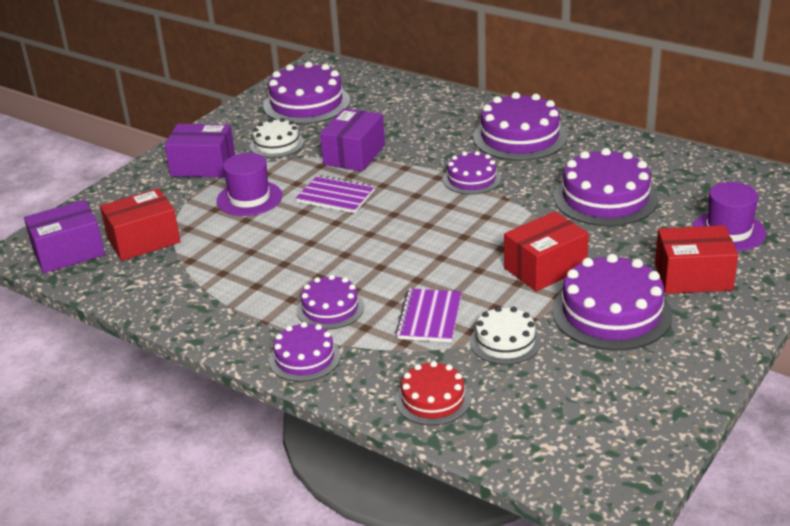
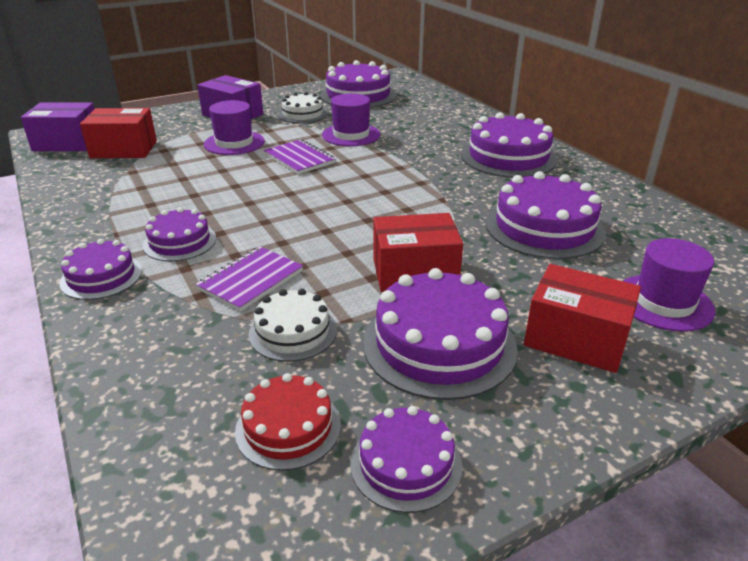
camera: 25 degrees right, 0 degrees up
(354, 155) = (351, 135): purple box -> purple hat
(433, 399) = (151, 365): red cake -> red cake (288, 427)
(471, 179) = (428, 176): purple cake -> purple cake (406, 464)

